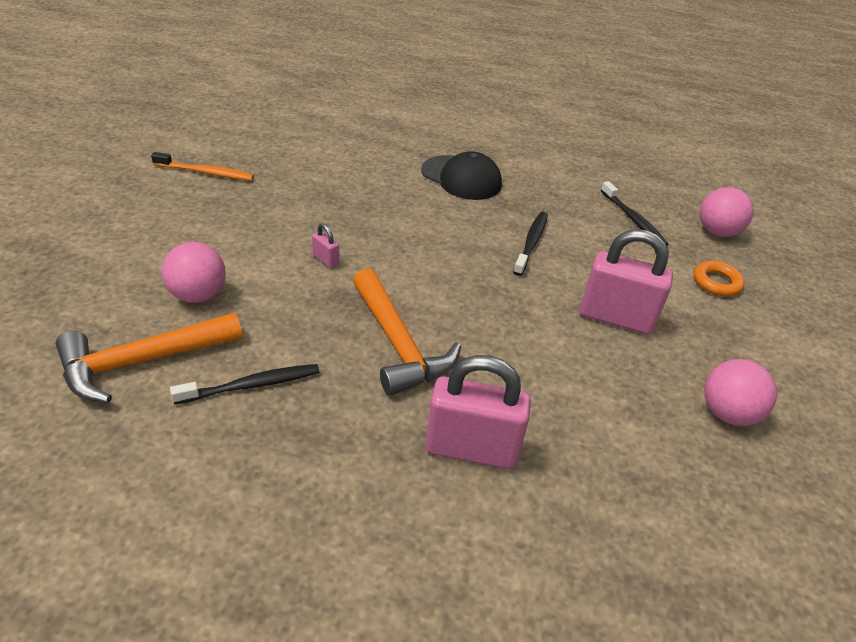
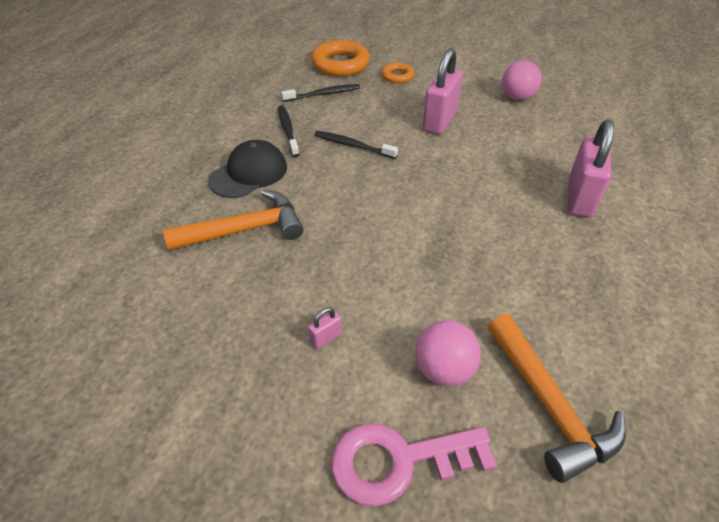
camera: 80 degrees left, 5 degrees up
(117, 266) = (399, 461): none -> pink key
(205, 172) = (195, 390): orange toothbrush -> none
(251, 385) = (556, 317): black toothbrush -> black toothbrush (288, 130)
(326, 260) = (380, 270): pink padlock -> pink padlock (326, 338)
(399, 344) = (487, 226): orange hammer -> orange hammer (245, 229)
(717, 232) = (340, 64): pink ball -> orange ring

